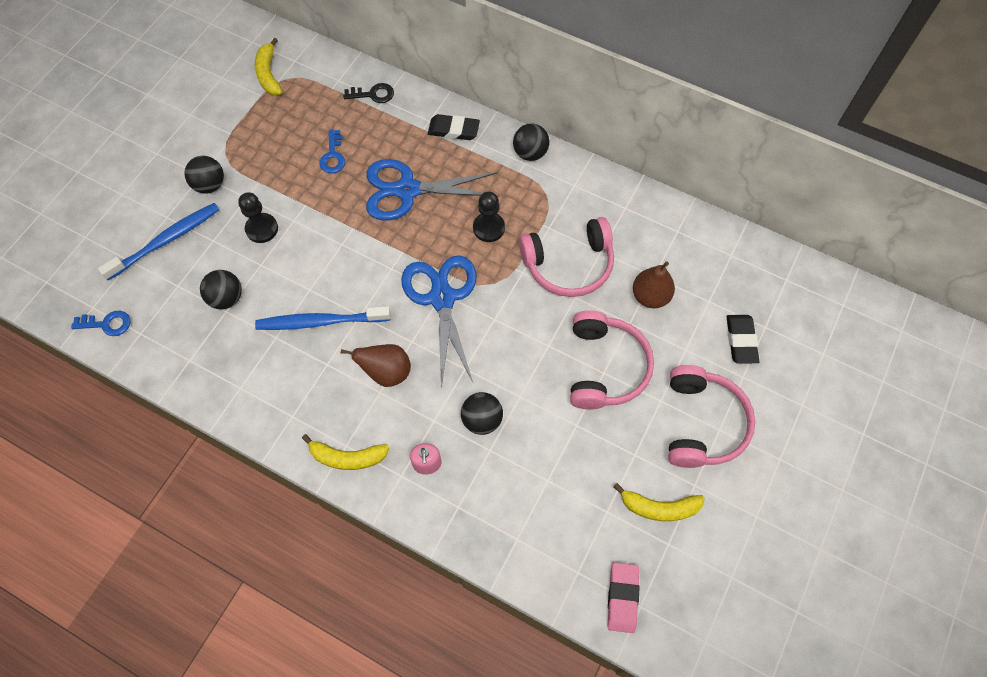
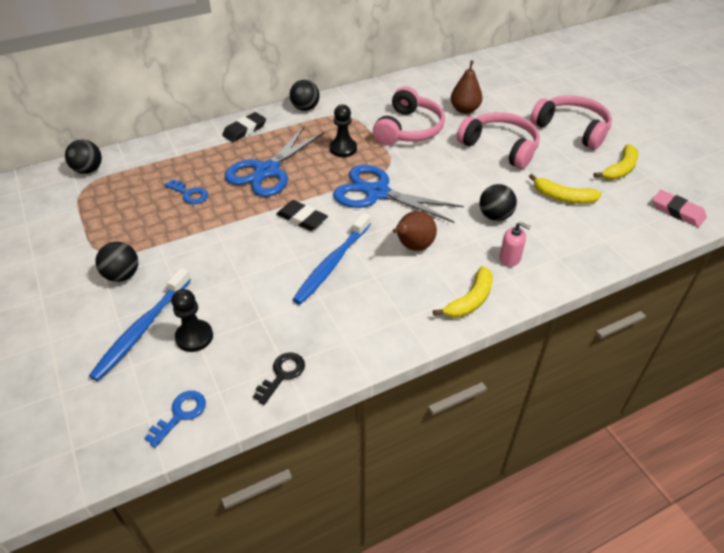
camera: 55 degrees left, 20 degrees down
(166, 241) = (142, 329): blue toothbrush -> blue toothbrush turned 150 degrees counterclockwise
(226, 298) = (248, 312): black ball -> black ball (88, 170)
(262, 229) = (206, 261): black pawn -> black pawn (194, 337)
(269, 74) = (64, 195): yellow banana -> yellow banana (563, 197)
(373, 94) = (163, 152): black key -> black key (282, 374)
(741, 340) = (526, 93): black eraser -> black eraser (302, 218)

